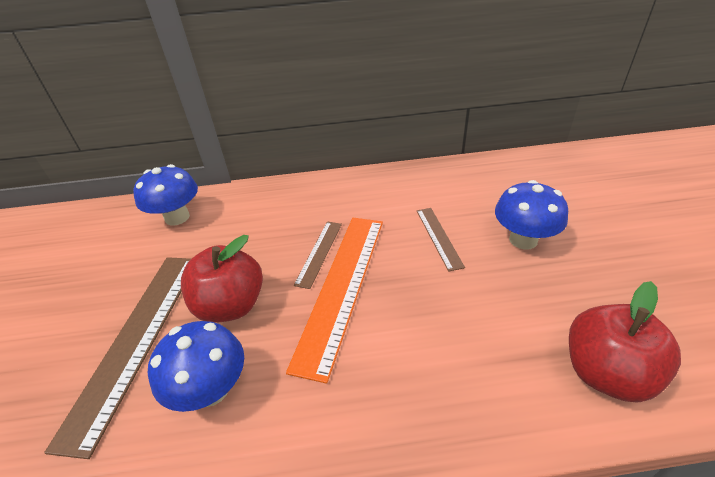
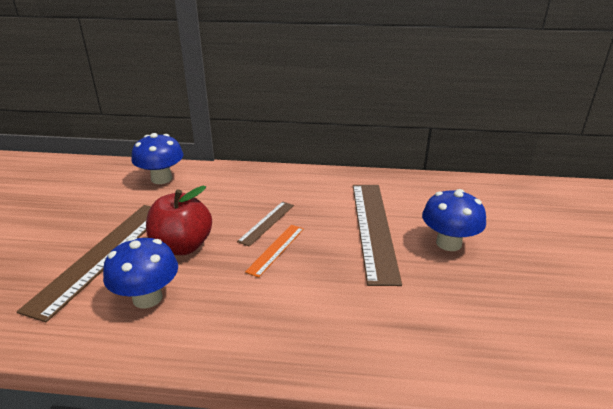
camera: 10 degrees right, 10 degrees down
(342, 286) = (276, 249): orange ruler -> orange ruler, size x0.49
(438, 237) = (373, 229): brown ruler -> brown ruler, size x2.03
(606, 372) = (475, 350): red apple -> none

